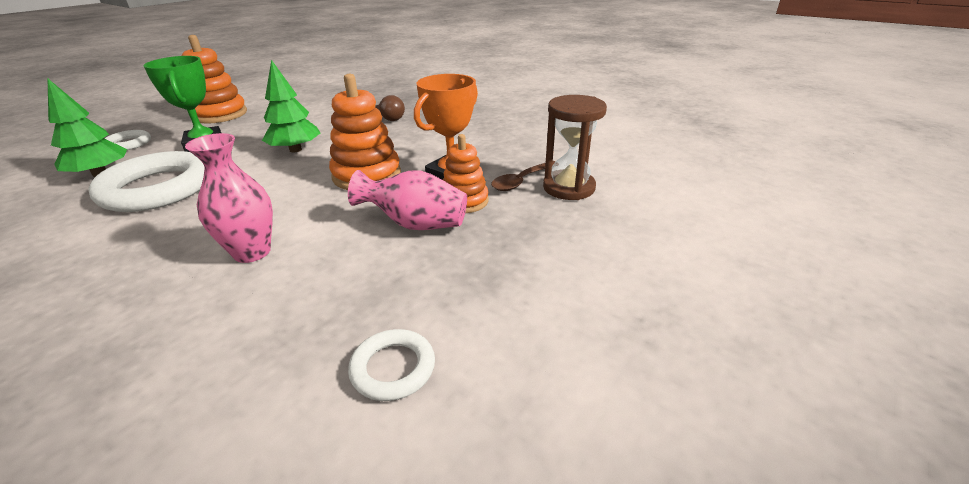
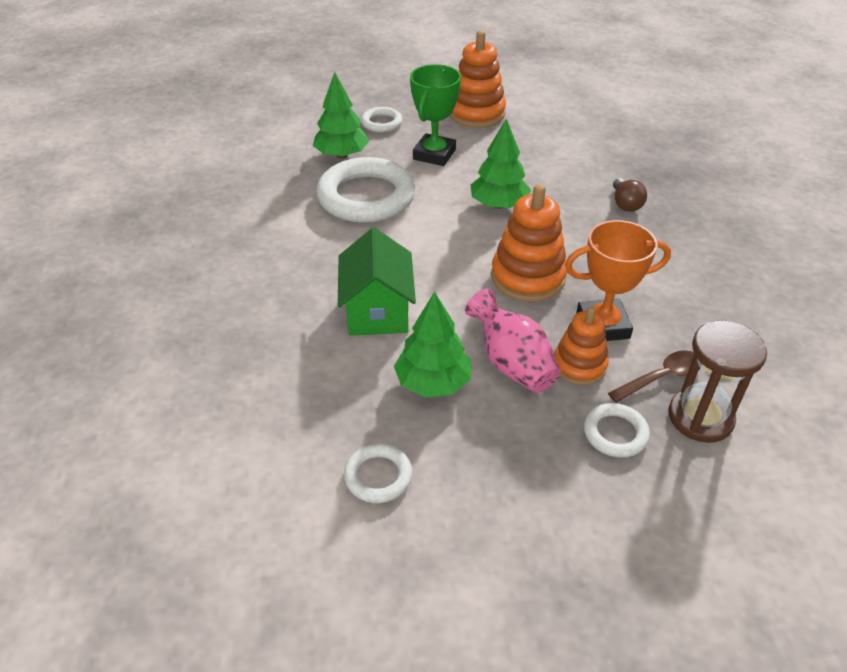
camera: 45 degrees right, 10 degrees up
(252, 252) = (377, 311): pink vase -> green house
(364, 269) = (433, 382): none -> green tree
(521, 181) = (661, 377): brown spoon -> brown spoon turned 150 degrees clockwise
(535, 222) = (615, 433): none -> white ring

